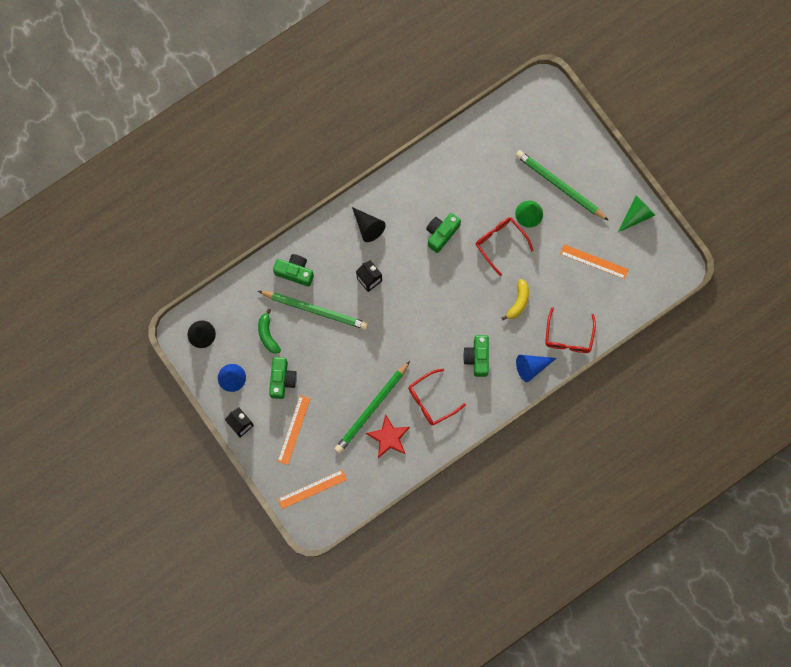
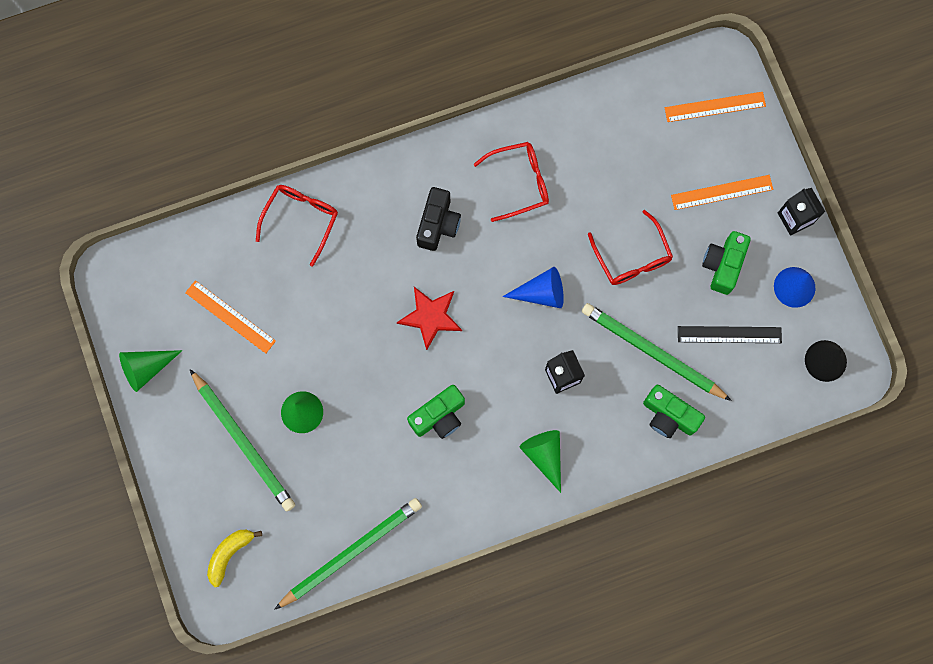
camera: 165 degrees left, 0 degrees up
(267, 335) = (729, 334): green banana -> black ruler
(294, 429) = (722, 192): orange ruler -> orange ruler turned 45 degrees clockwise
(368, 227) = (544, 455): black cone -> green cone
(372, 408) = (605, 192): green pencil -> green pencil (350, 552)
(388, 437) = (592, 148): red star -> red star (430, 317)
(477, 357) = (438, 224): green camera -> black camera
(500, 243) = (357, 380): red glasses -> red glasses (632, 257)
(518, 302) = (356, 287): yellow banana -> yellow banana (229, 554)
(531, 367) = (366, 192): blue cone -> blue cone (541, 293)

